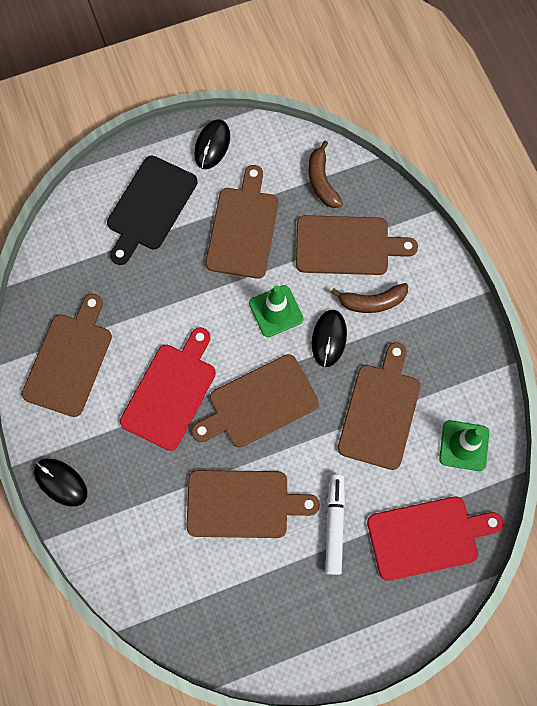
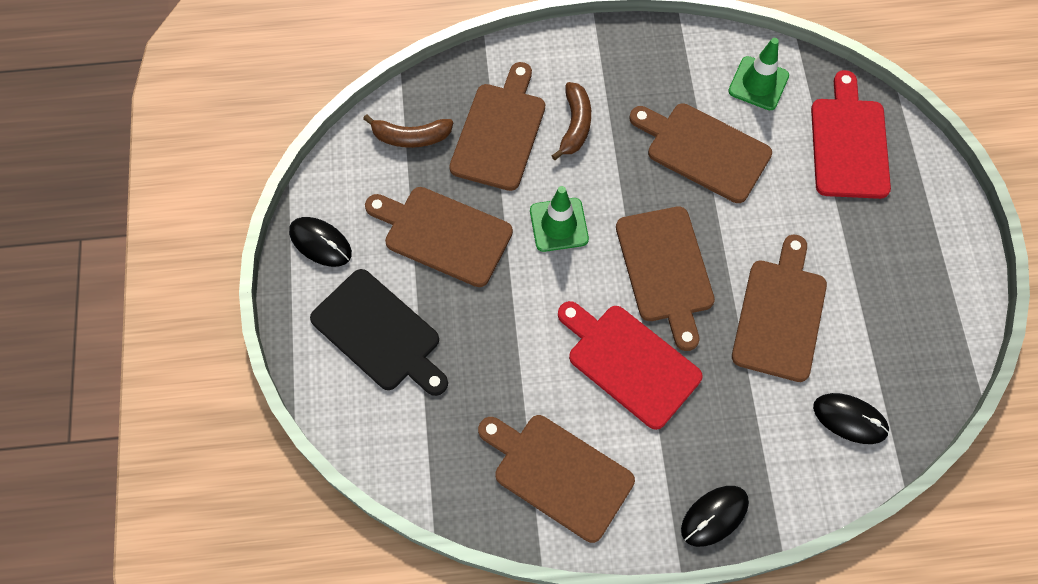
camera: 75 degrees left, 5 degrees down
(329, 338) = (607, 179): black mouse -> black mouse (850, 419)
(334, 525) = (821, 228): white marker -> none

